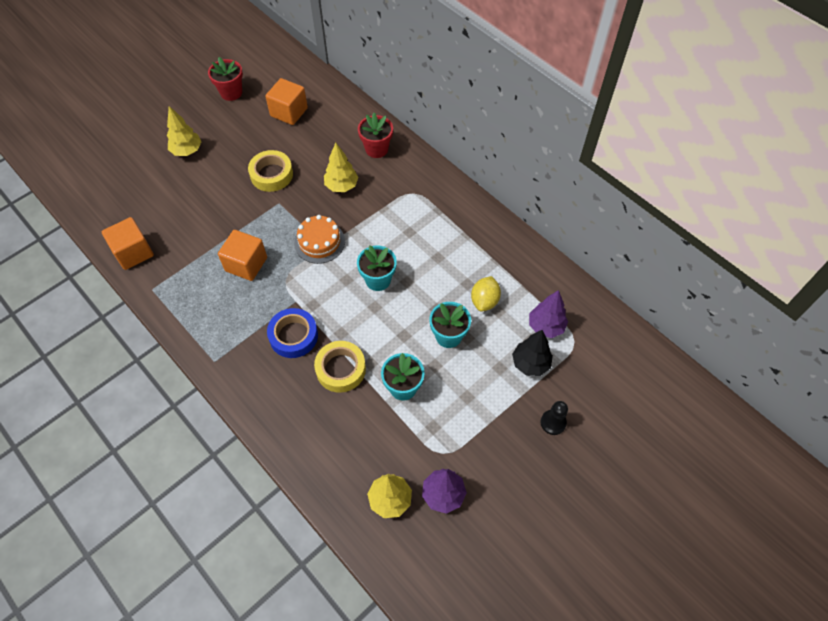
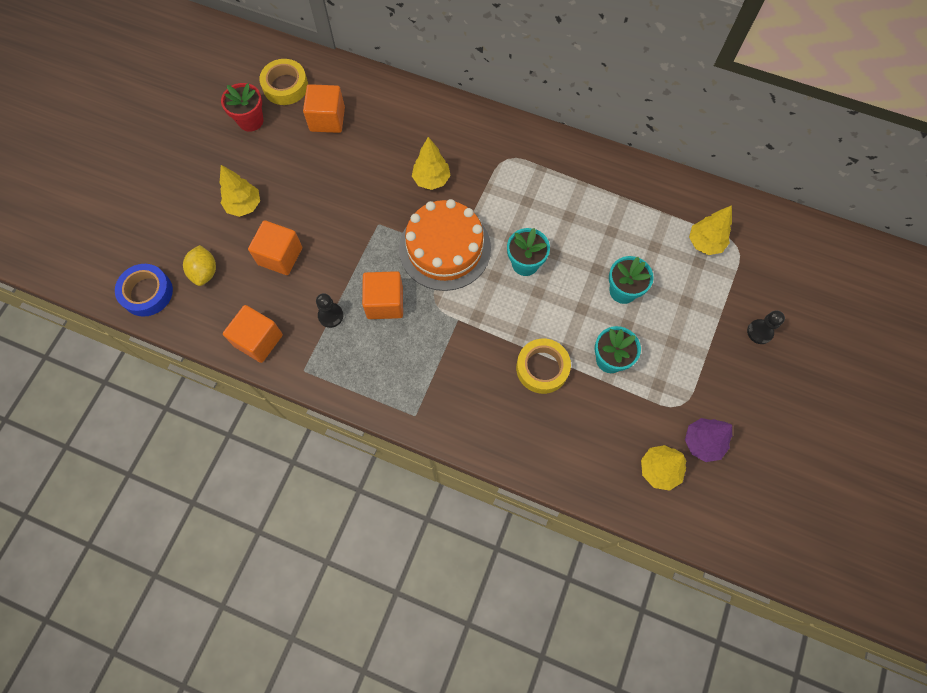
camera: 25 degrees left, 10 degrees up
(189, 197) = (280, 256): none -> orange cube
(198, 257) = (330, 315): none -> black pawn
(271, 174) = (352, 196): yellow tape -> yellow tape (285, 86)
(293, 336) = (477, 355): blue tape -> blue tape (147, 293)
(319, 242) = (445, 248): orange cake -> orange cake, size x1.65
(376, 149) = (443, 125): red flower pot -> none
(484, 301) = (636, 242): yellow lemon -> yellow lemon (205, 272)
(530, 363) = (710, 285): black tree -> none
(545, 326) = (704, 243): purple tree -> yellow tree

